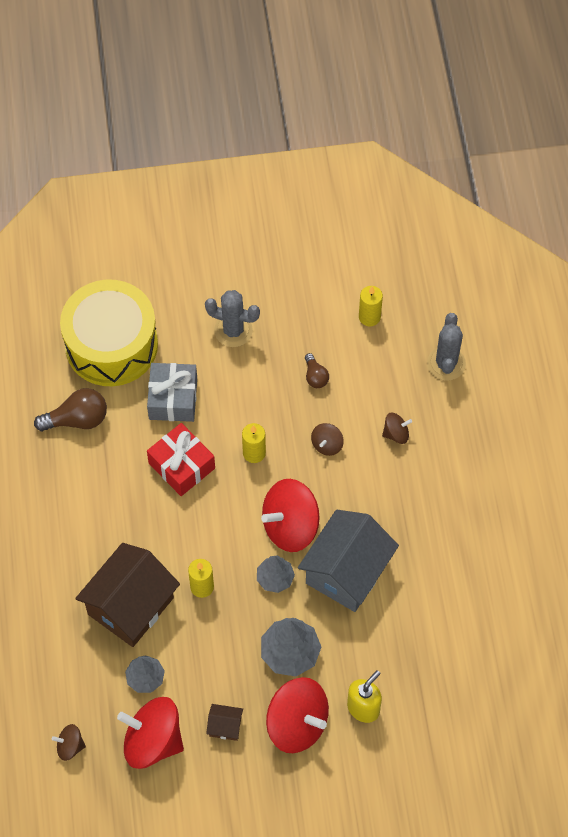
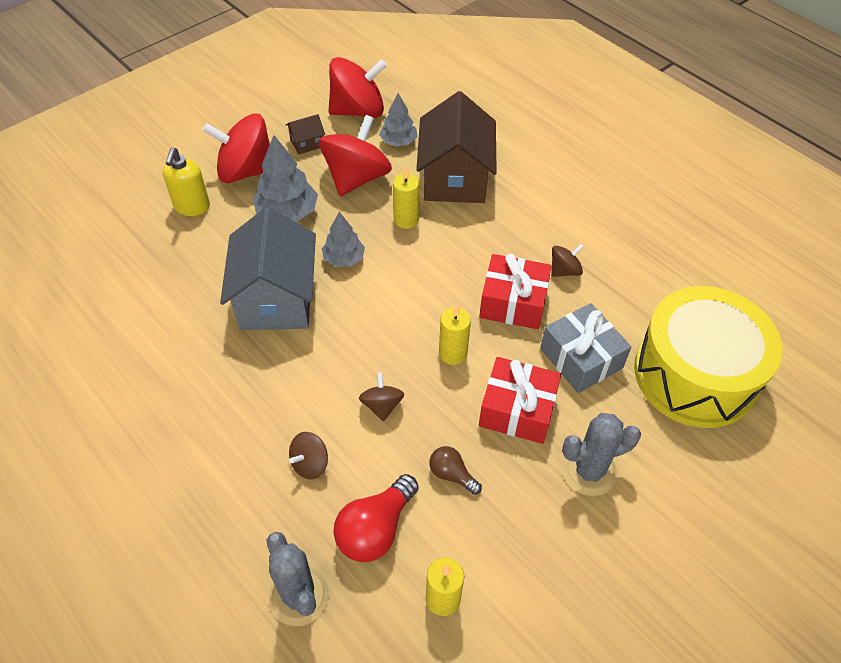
camera: 145 degrees right, 10 degrees down
(70, 746) = (418, 82): brown spinning top -> brown spinning top (564, 270)
(77, 419) = (648, 287): brown light bulb -> none
(244, 390) = (517, 410): none -> red gift
(290, 526) = (362, 308): red spinning top -> red spinning top (356, 178)
(381, 373) = (375, 529): none -> red light bulb

